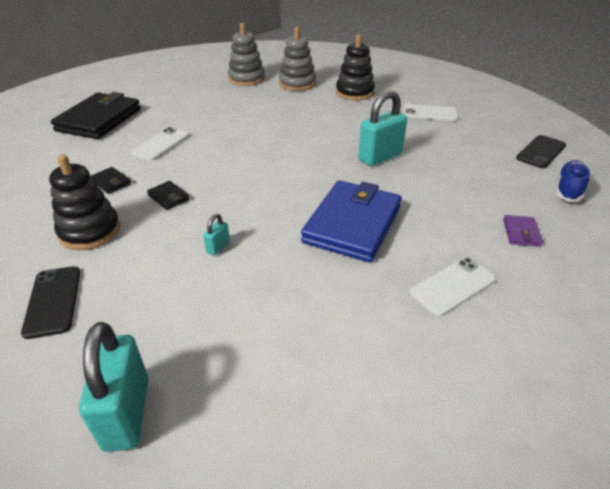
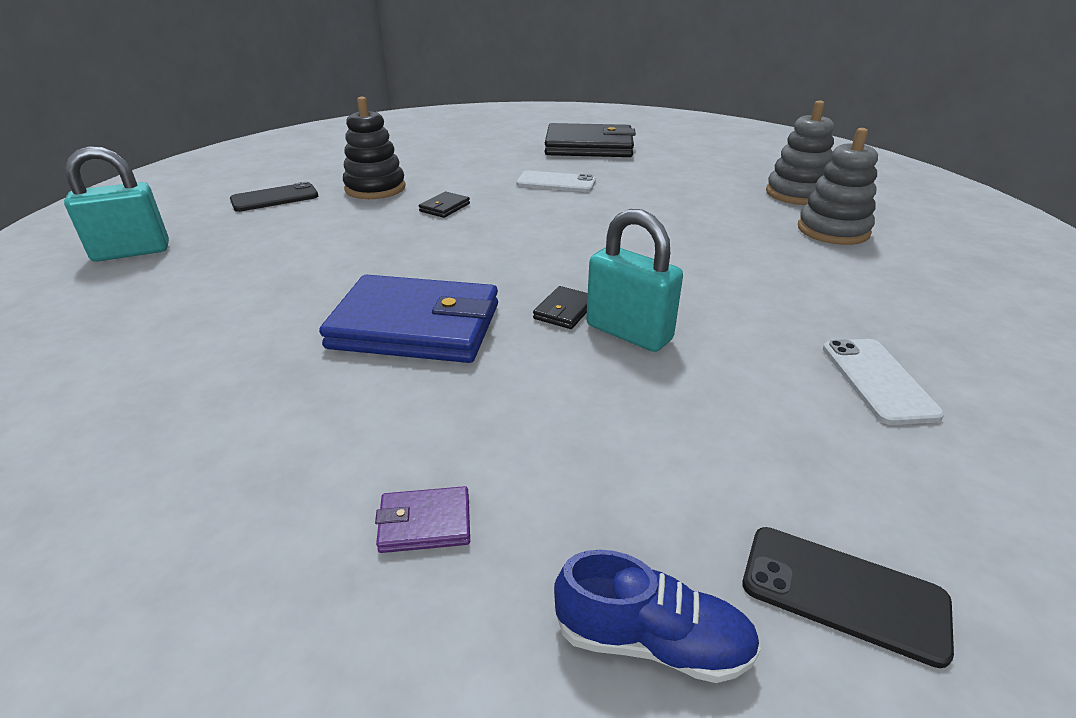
camera: 75 degrees right, 5 degrees down
(111, 182) = (463, 178): black wallet -> black wallet (564, 311)
(218, 247) = (354, 248): turquoise padlock -> none
(354, 92) = (867, 284): black stacking toy -> none
(452, 286) = (267, 428): white phone -> none

